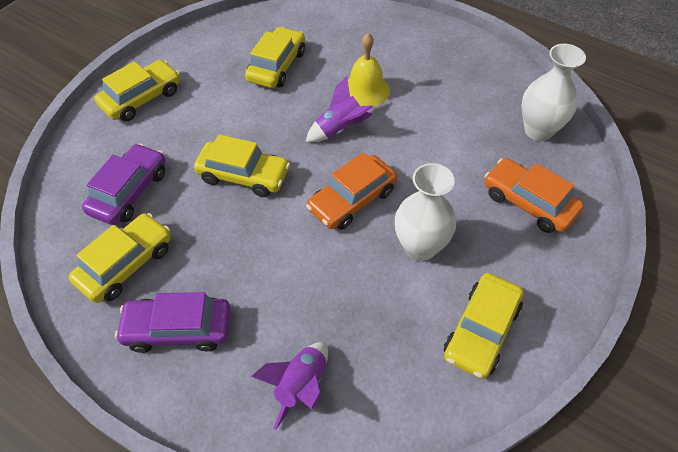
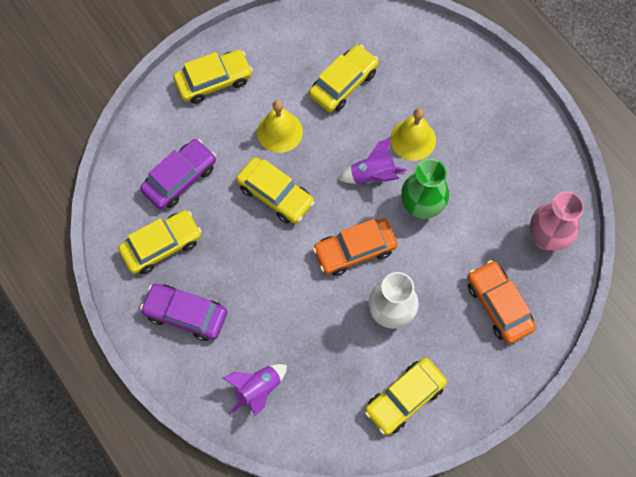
camera: 20 degrees right, 15 degrees up
(227, 120) = (279, 131): none -> yellow bell
(402, 141) = (421, 207): none -> green vase
(538, 130) = (546, 238): white vase -> pink vase

